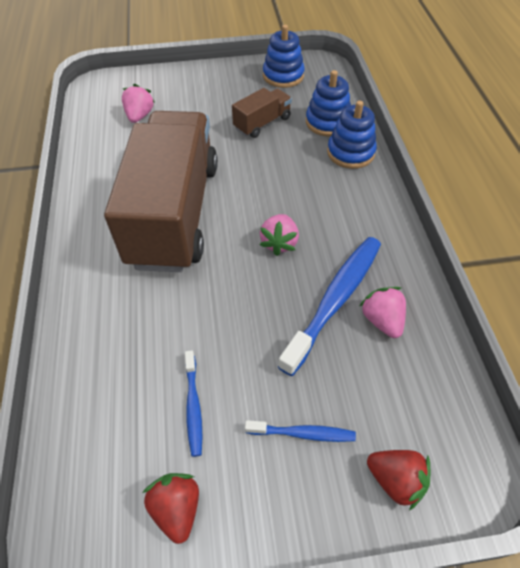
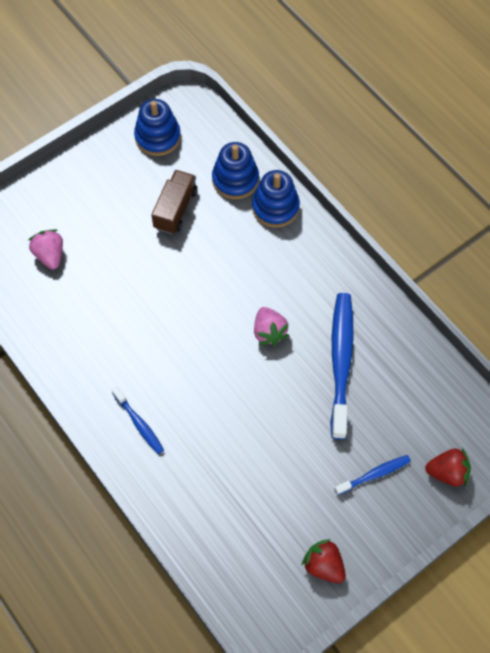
camera: 30 degrees left, 10 degrees up
(174, 213) = (163, 347): brown truck -> none
(193, 406) = (290, 497): blue toothbrush -> blue toothbrush (139, 423)
(382, 320) = (383, 361): pink strawberry -> none

